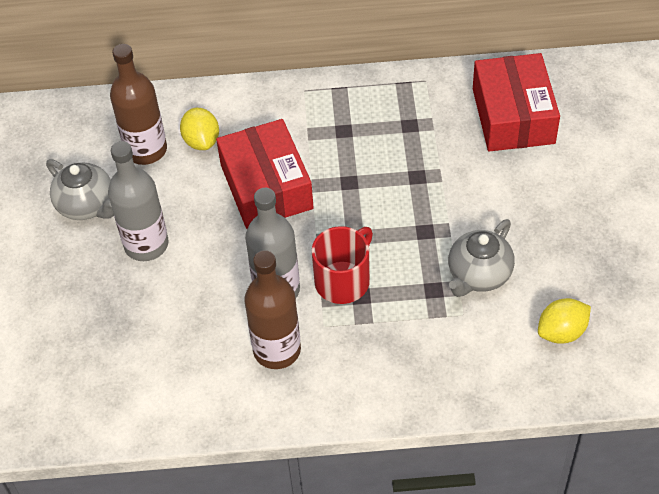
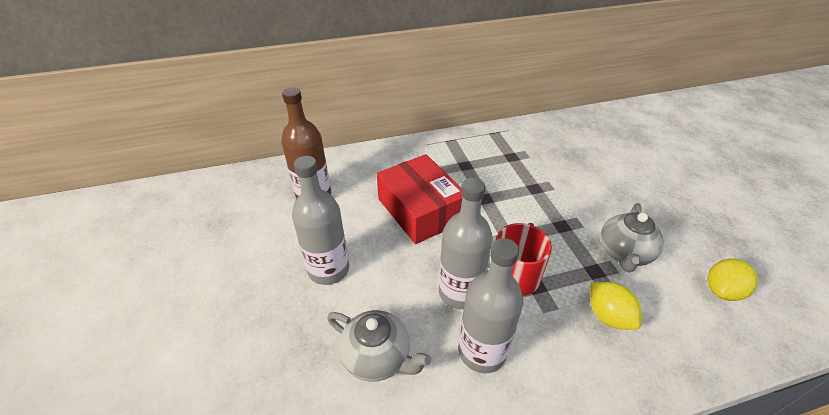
camera: 15 degrees left, 10 degrees down
(87, 205) = (268, 244): grey teapot -> grey teapot (377, 357)
(201, 141) = (358, 184): yellow lemon -> yellow lemon (608, 316)
(277, 350) = (482, 351): brown bottle -> grey bottle
(513, 116) = (580, 143): red box -> none

